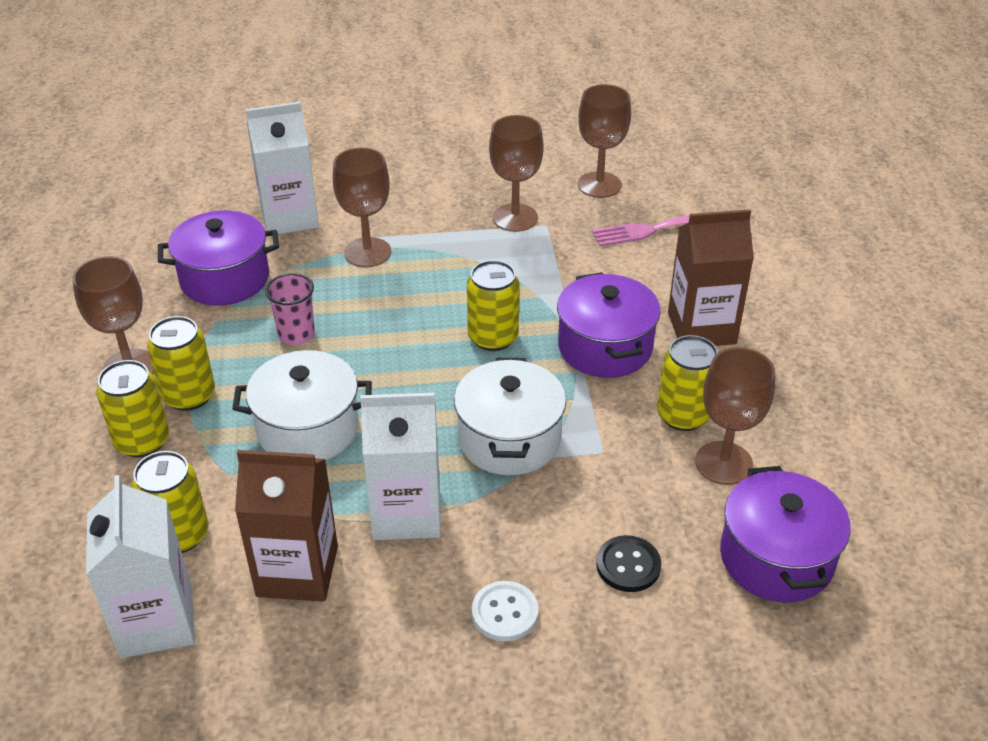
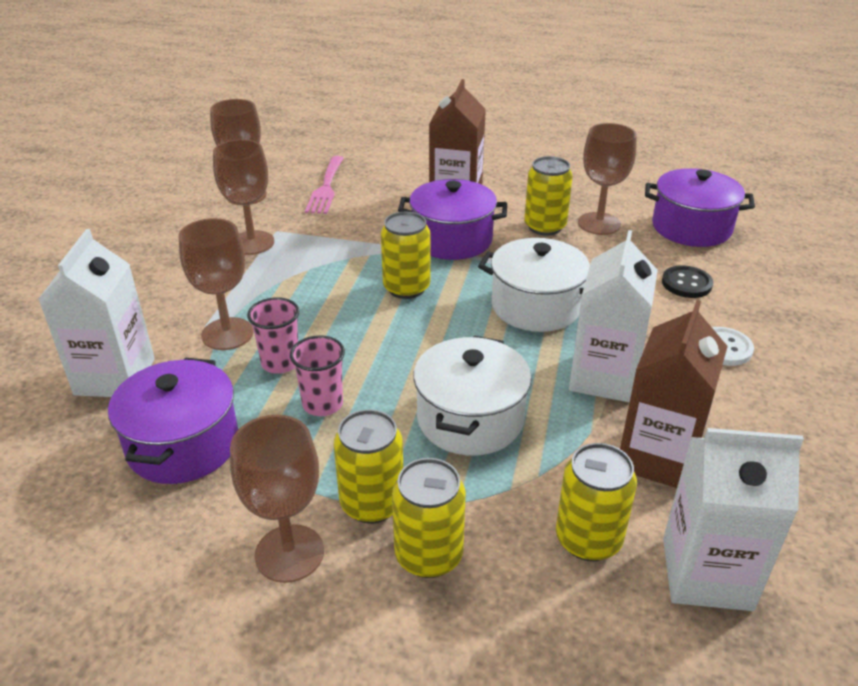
camera: 70 degrees left, 5 degrees down
(341, 294) = (280, 363): none -> pink cup

